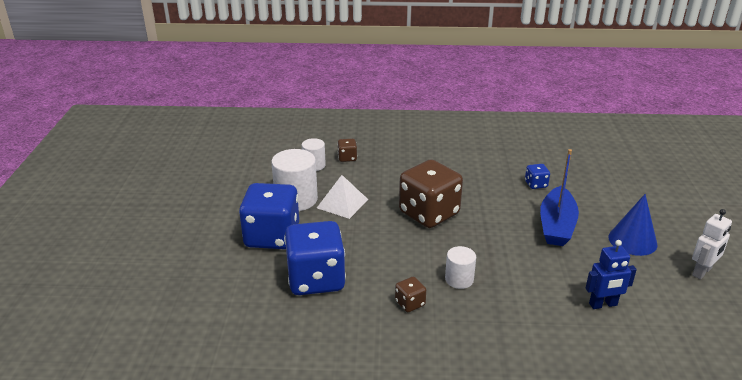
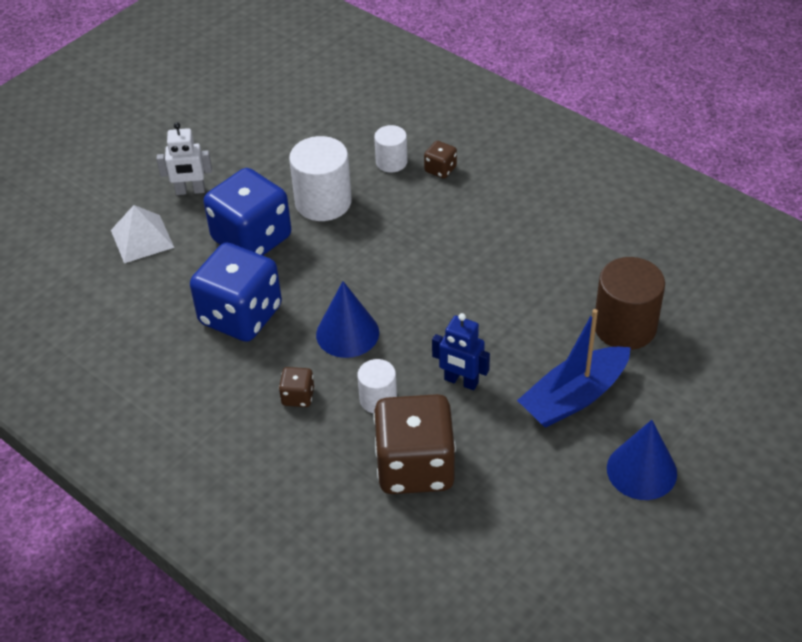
camera: 40 degrees right, 15 degrees up
(342, 203) = (365, 233): white pyramid -> white pyramid (142, 238)
(396, 256) = (347, 333): none -> blue cone
(429, 213) = (444, 298): brown dice -> brown dice (415, 466)
(536, 184) = (625, 327): blue dice -> brown cylinder
(603, 304) = (494, 522): blue robot -> blue robot (461, 381)
(702, 272) = (671, 560): white robot -> white robot (190, 191)

